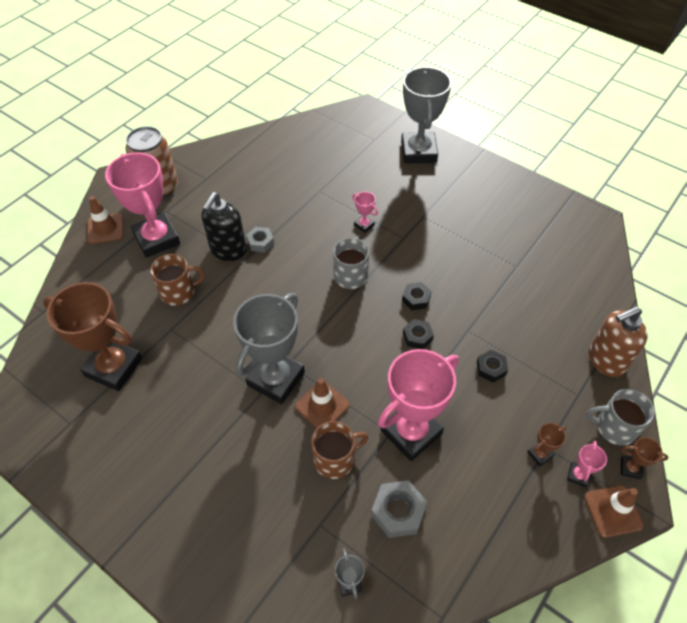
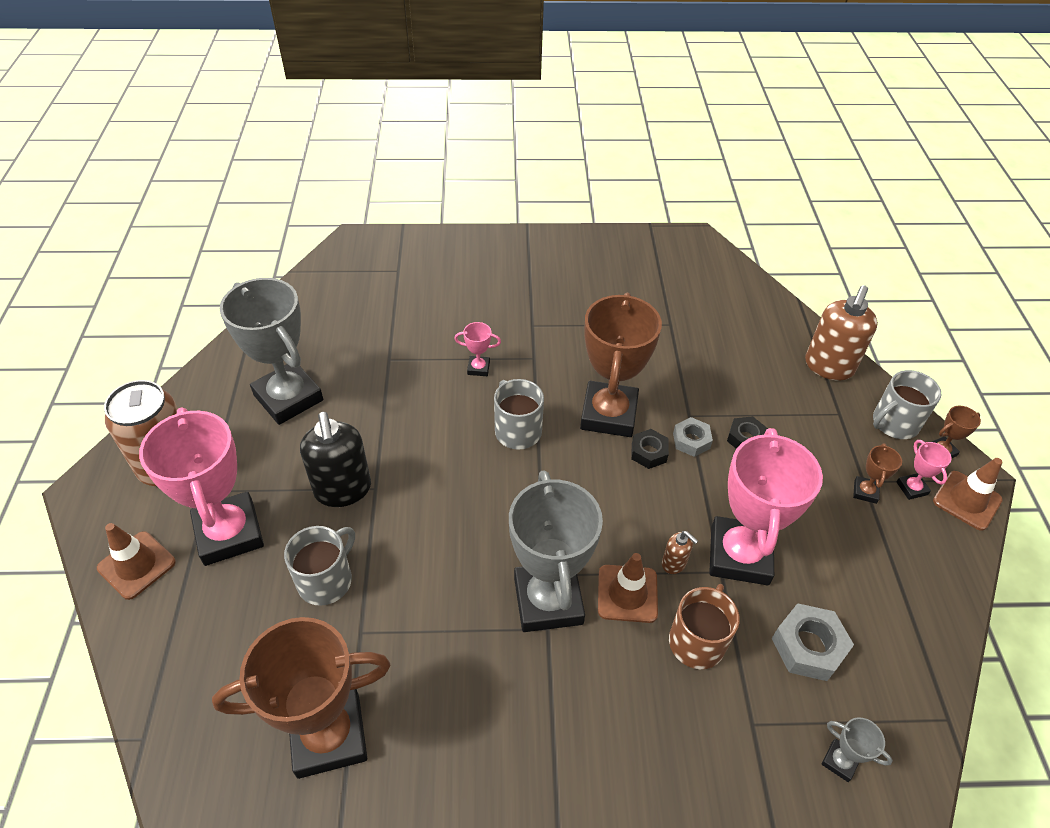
camera: 40 degrees left, 5 degrees down
(157, 239) = (229, 533): pink trophy -> pink trophy turned 45 degrees clockwise
(178, 292) = (326, 580): brown mug -> grey mug
(260, 242) = (375, 456): grey nut -> grey nut (691, 440)
(366, 409) = (674, 563): none -> brown soap dispenser
(416, 299) = (609, 414): black nut -> brown trophy
(418, 152) = (461, 259): grey trophy -> grey trophy (288, 398)

